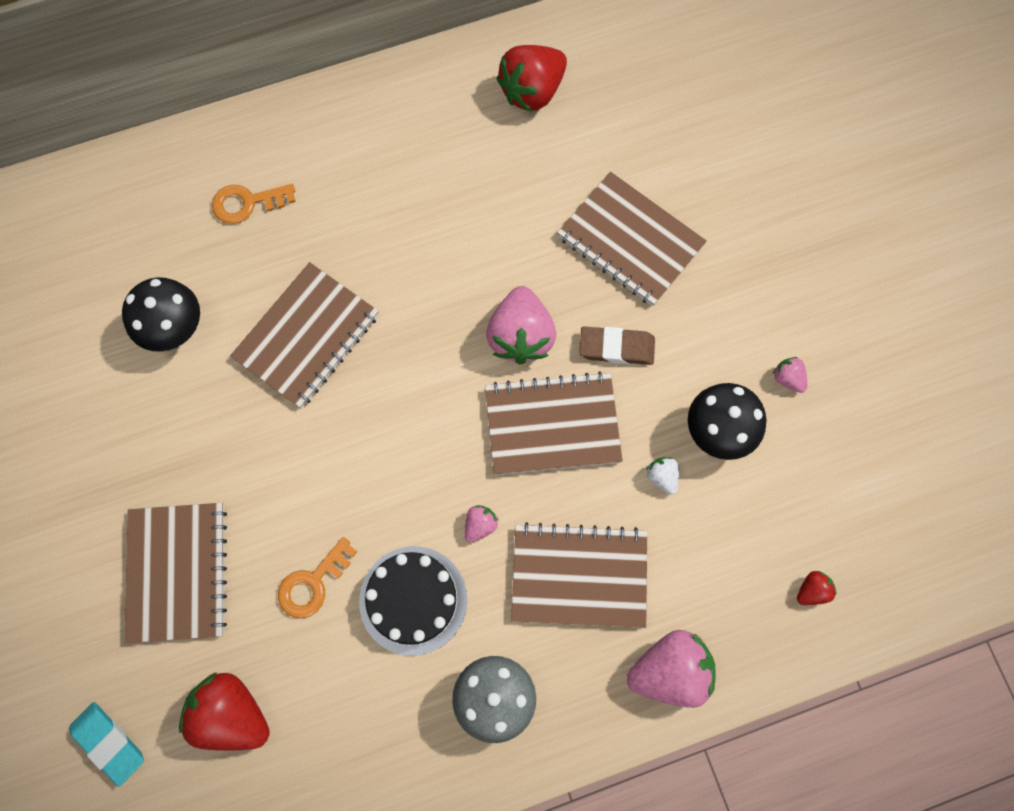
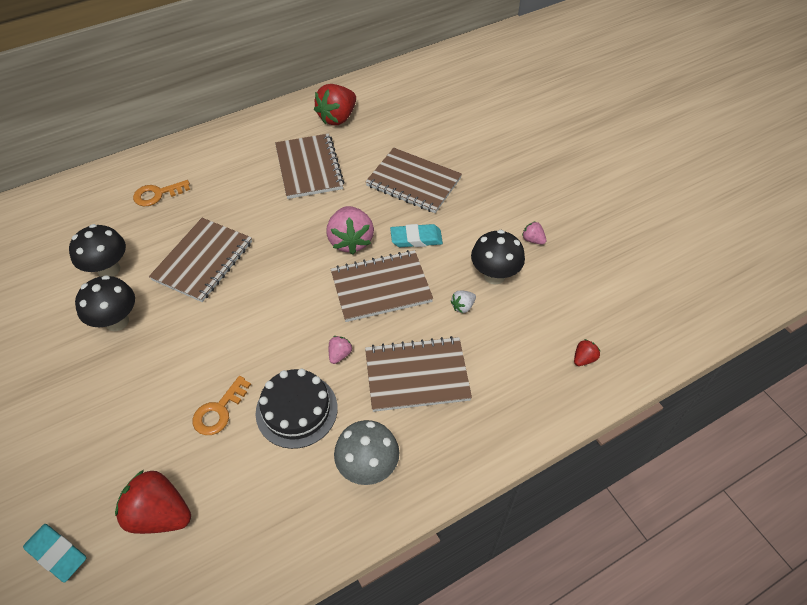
camera: 10 degrees left, 20 degrees down
(178, 572) = (113, 420): brown notebook -> brown notebook (309, 168)
(185, 420) = (117, 321): none -> black mushroom
(616, 348) = (416, 238): brown eraser -> turquoise eraser
(662, 477) = (463, 306): white strawberry -> white strawberry turned 90 degrees counterclockwise
(670, 671) = (496, 427): pink strawberry -> none

